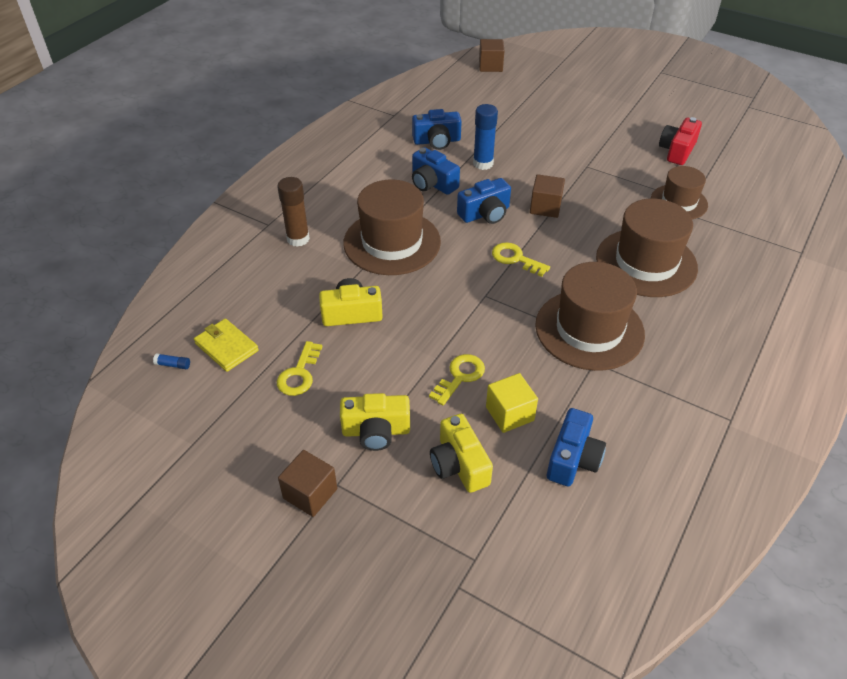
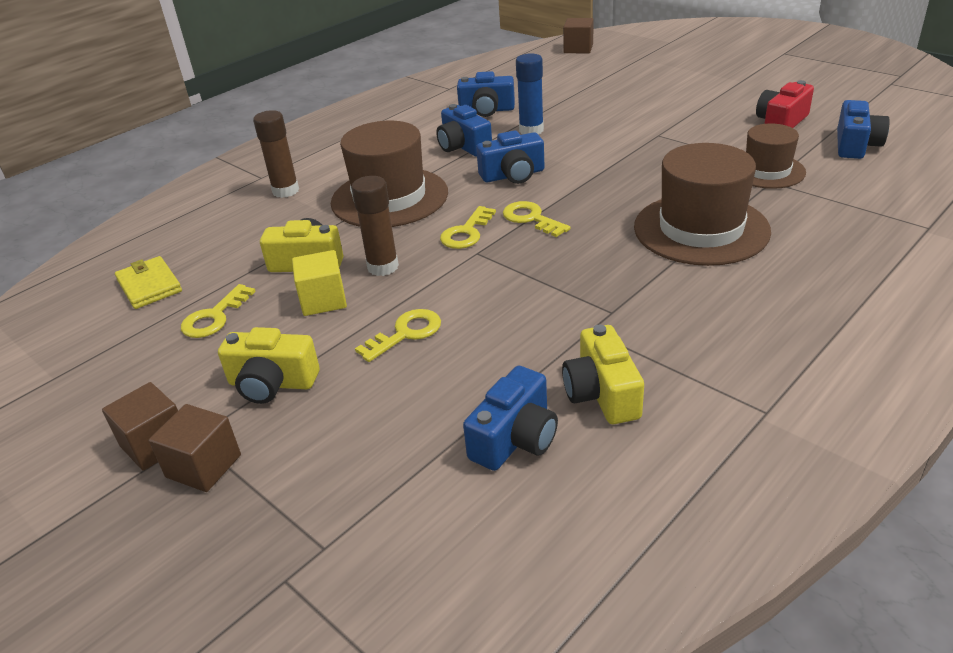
camera: 15 degrees right, 10 degrees down
(173, 365) = (82, 299): blue glue stick -> none
(416, 314) = (383, 267): none -> brown glue stick
(459, 465) = (357, 430): yellow camera -> yellow camera (602, 393)
(469, 276) = (466, 232): none -> yellow key
(509, 414) = (451, 378): yellow cube -> yellow cube (323, 300)
(545, 207) = (590, 171): brown cube -> brown cube (203, 466)
(589, 329) = (597, 294): brown hat -> none
(736, 173) = (855, 145): none -> blue camera

